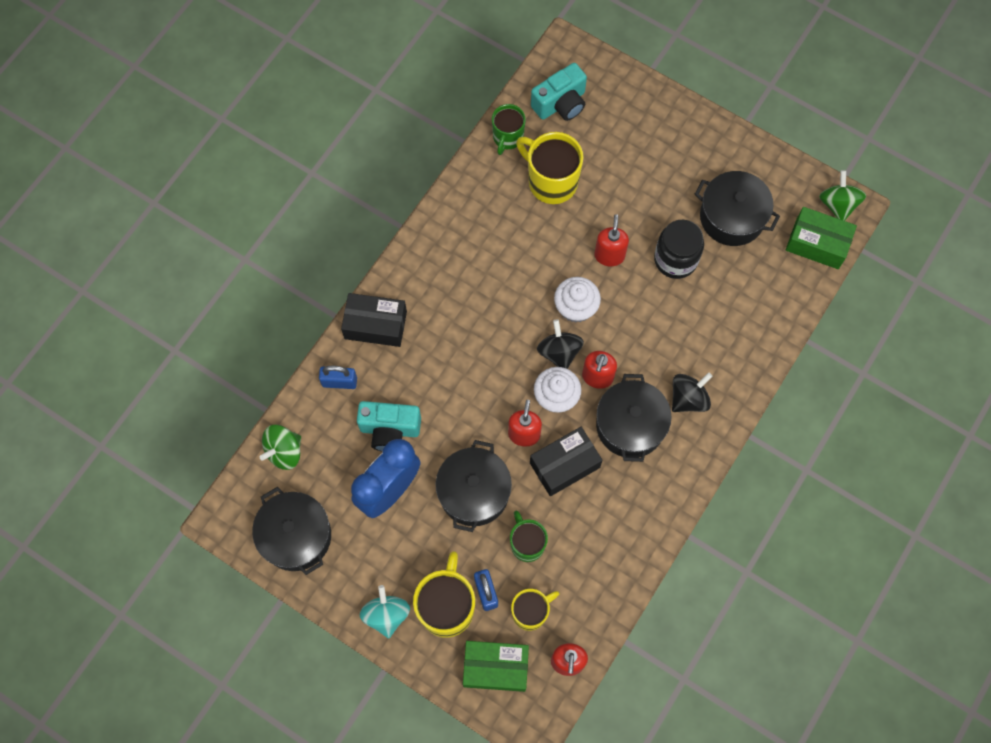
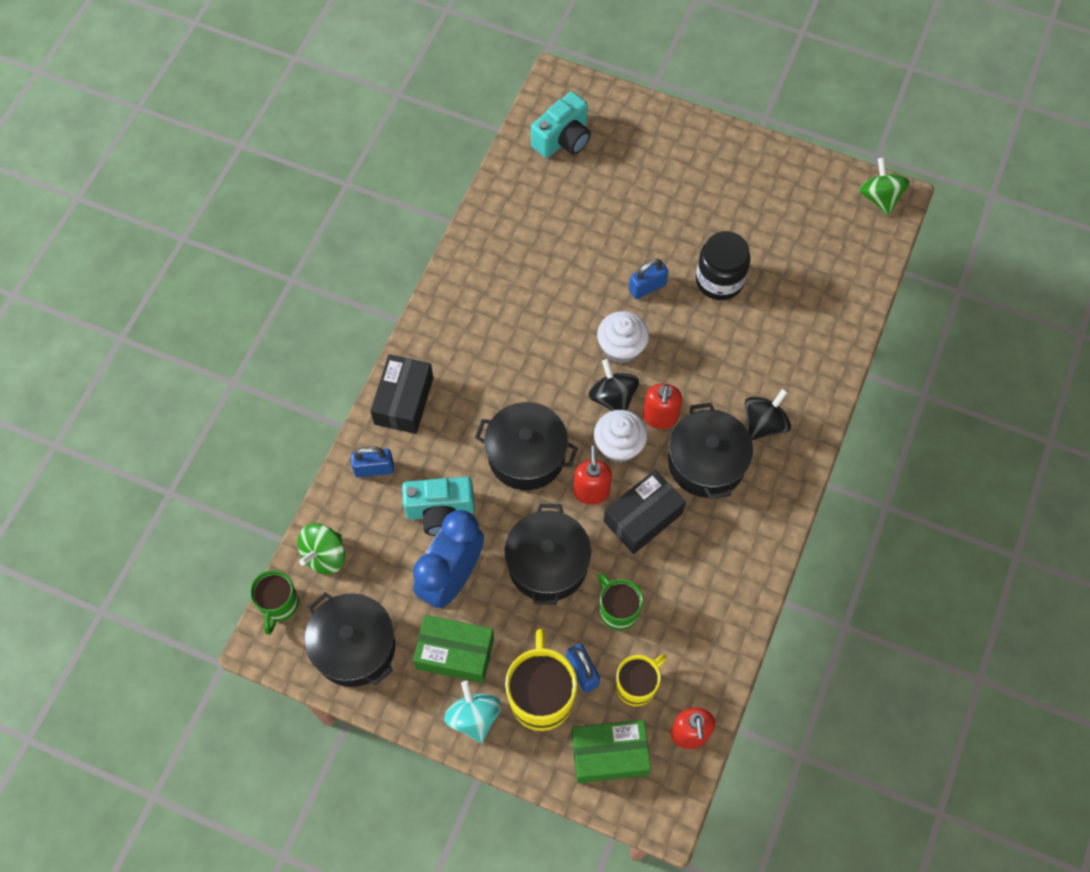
camera: 10 degrees left, 5 degrees down
(375, 325) = (403, 401): black box -> black box turned 75 degrees counterclockwise
(507, 138) = (512, 182): green mug -> green mug (279, 605)
(551, 181) = (568, 220): yellow mug -> none
(609, 255) = (647, 287): red soap dispenser -> blue padlock
(732, 217) = (770, 227): black pot -> black pot (526, 455)
(817, 244) = (867, 241): green box -> green box (455, 653)

